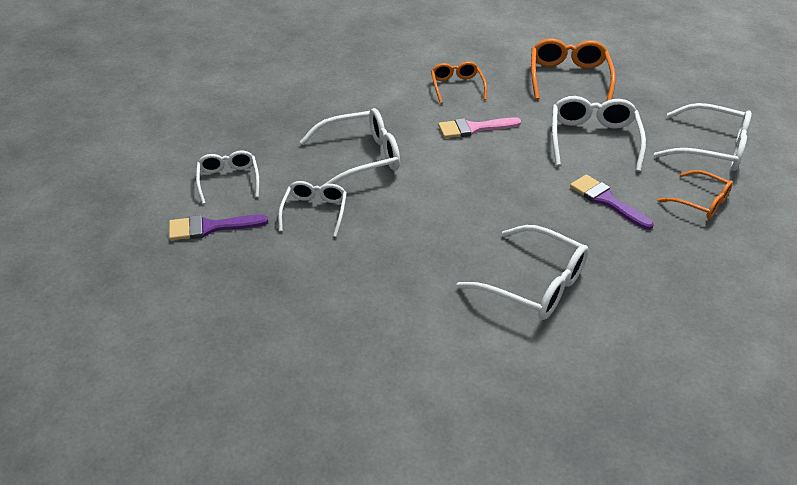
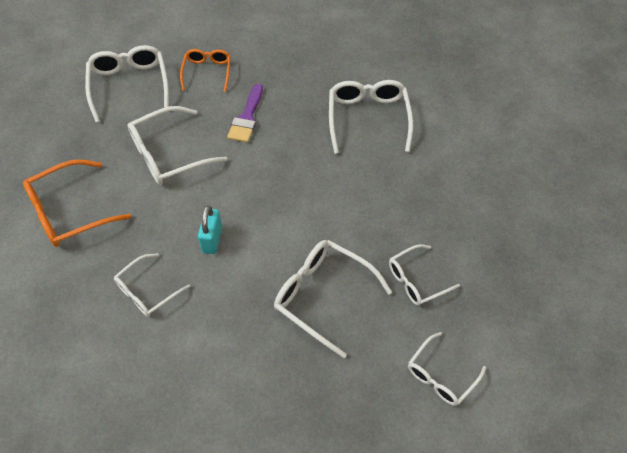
camera: 125 degrees left, 15 degrees up
(210, 227) = (500, 339): purple brush -> none
(457, 87) = (147, 291): orange glasses -> white glasses
(473, 128) = (212, 239): pink brush -> turquoise padlock

